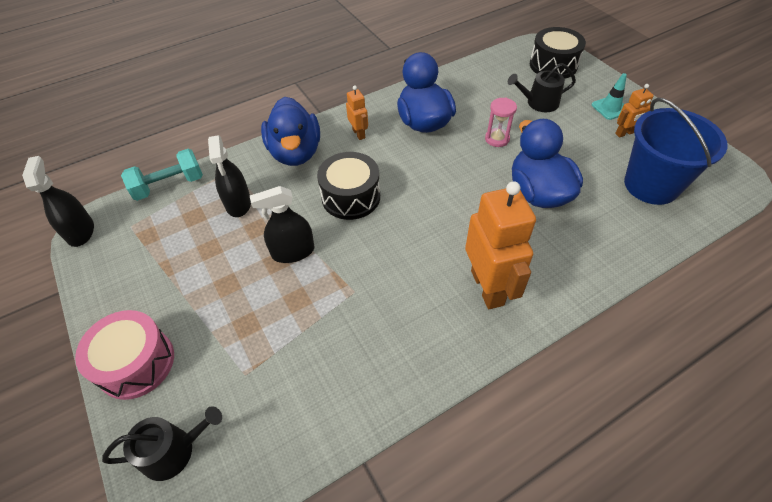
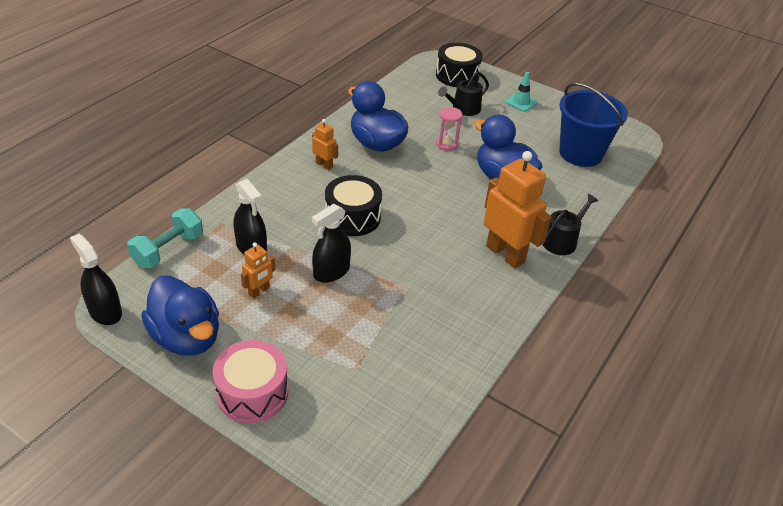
camera: 30 degrees left, 10 degrees down
(174, 450) = (335, 438): black watering can -> black watering can (562, 240)
(295, 153) = (275, 193): blue duck -> blue duck (187, 337)
(624, 133) = (542, 119): orange robot -> orange robot (259, 291)

